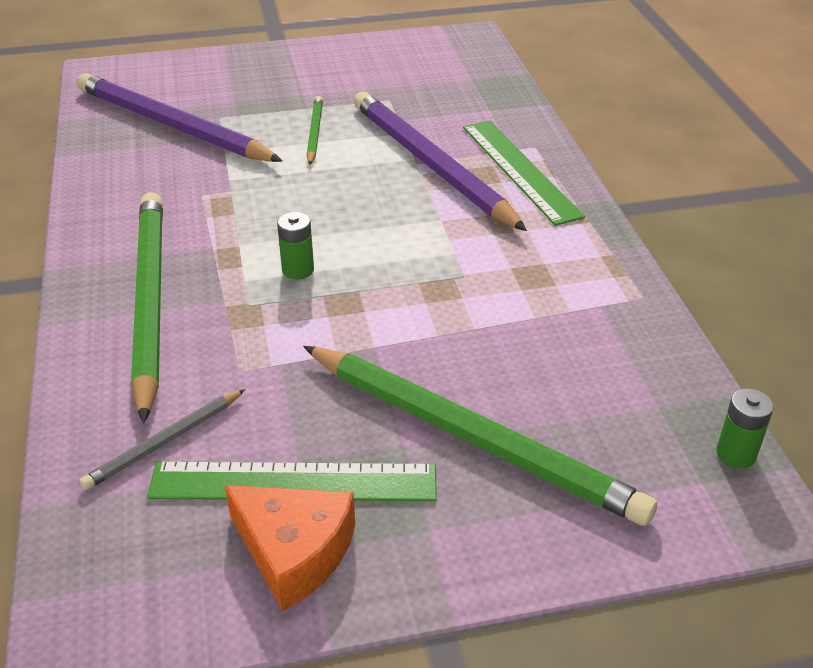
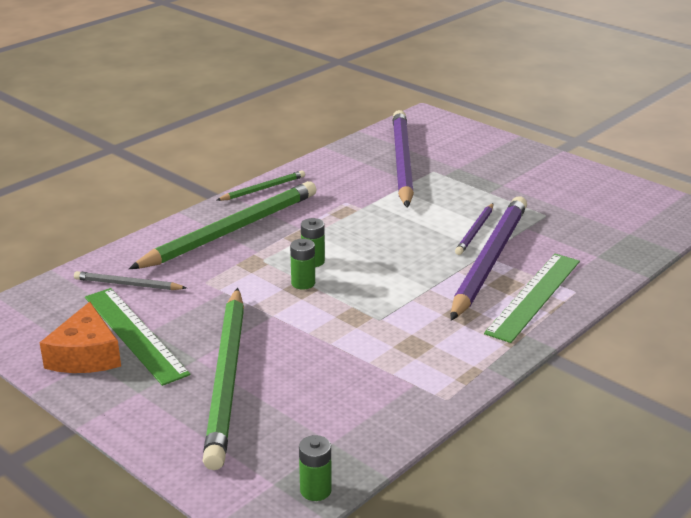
camera: 55 degrees right, 10 degrees down
(314, 133) = (463, 207): green pencil -> green pencil (263, 189)
(334, 296) = (303, 283): none -> green battery
(368, 147) = (475, 231): none -> purple pencil

